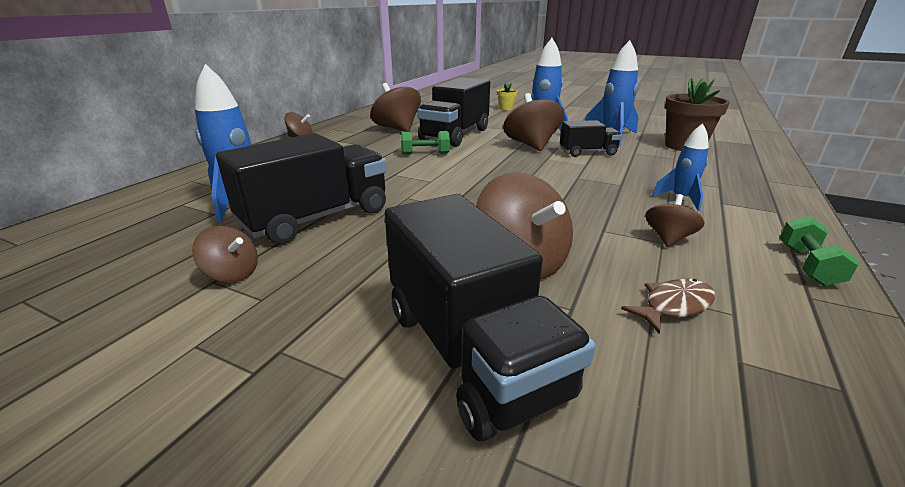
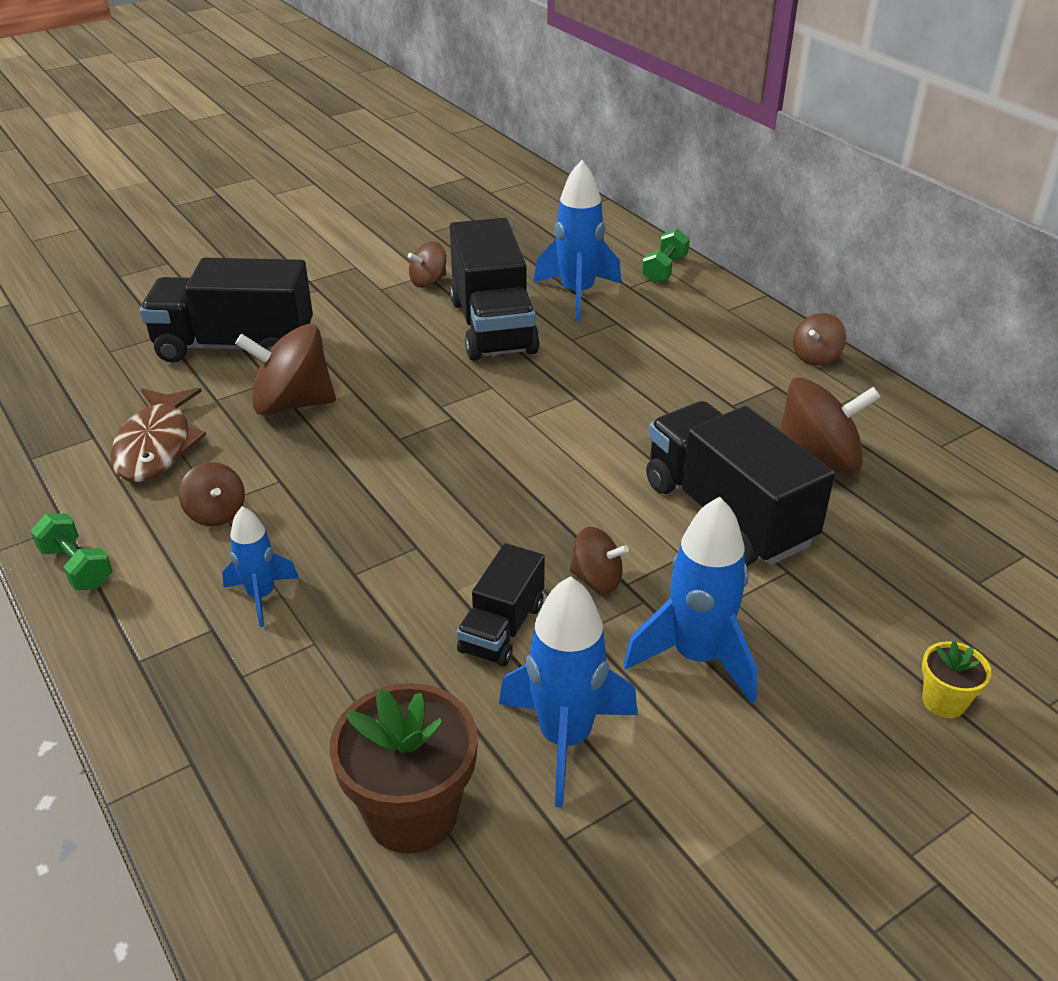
camera: 120 degrees right, 10 degrees up
(425, 154) = (642, 447): green dumbbell -> green dumbbell (664, 269)
(531, 145) = (597, 579): brown spinning top -> brown spinning top, size x0.54
(674, 305) = (156, 446): brown fish -> brown fish, size x1.68

